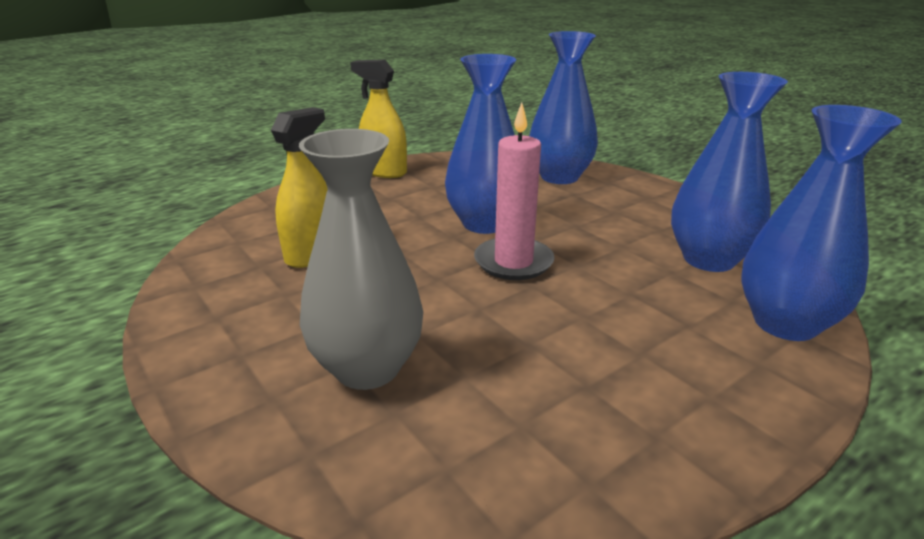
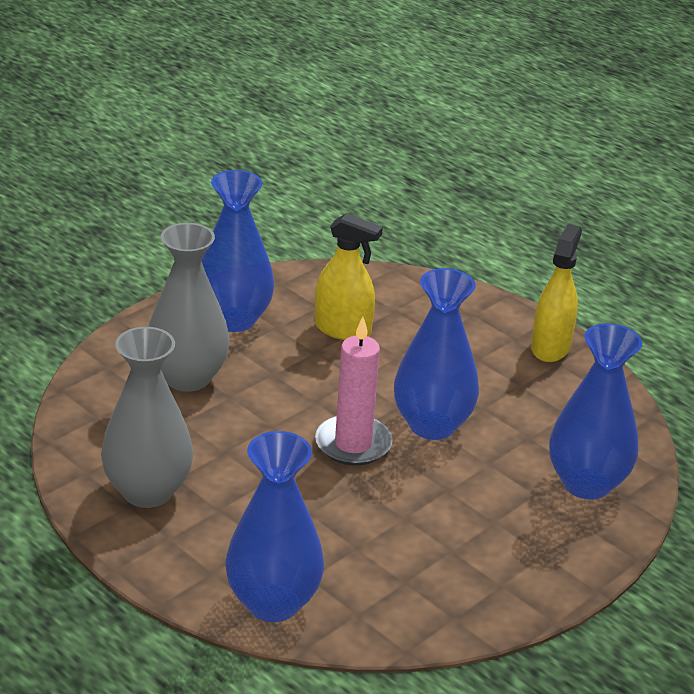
camera: 80 degrees right, 5 degrees up
(622, 414) = (148, 491): none -> grey vase
(708, 259) = (388, 577): blue vase -> blue vase (234, 319)

